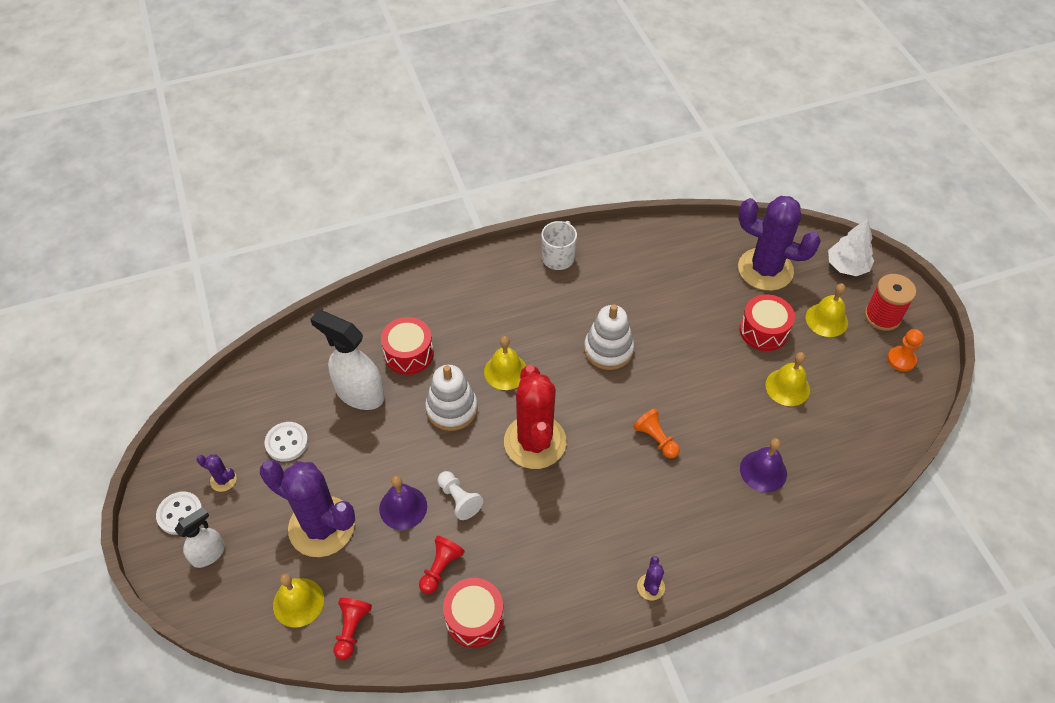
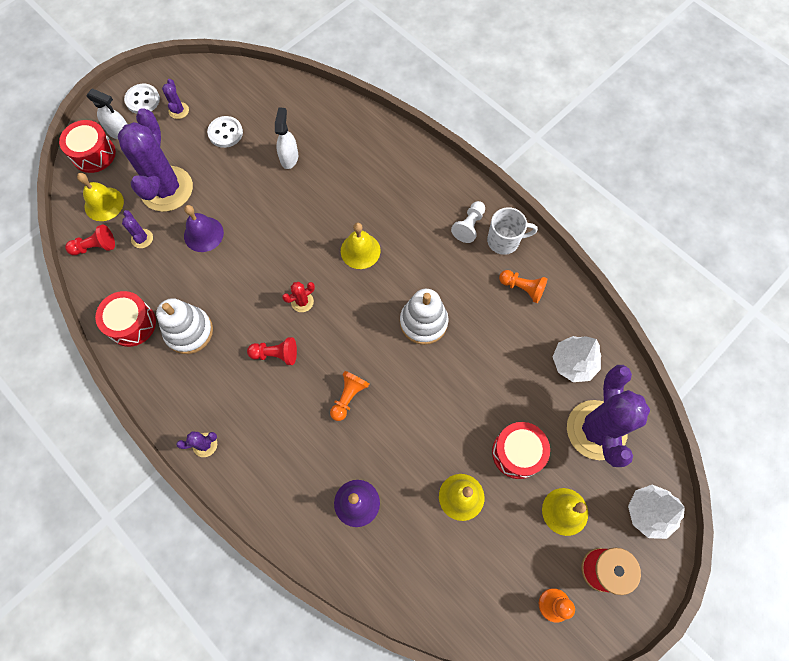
camera: 65 degrees right, 15 degrees up
(359, 393) = (289, 158): white spray bottle -> white spray bottle, size x0.59
(371, 573) = (142, 238): none -> purple cactus
(409, 354) = (342, 173): red drum -> red drum (93, 154)
(440, 568) = (163, 282): red pawn -> red pawn (276, 354)
(452, 409) = (305, 227): white stacking toy -> white stacking toy (189, 331)
(459, 499) = (226, 269): white pawn -> white pawn (469, 226)
(535, 442) = (302, 302): red cactus -> red cactus, size x0.41
(612, 264) = (522, 288): none -> orange pawn
(699, 259) = (573, 363): none -> white tree

